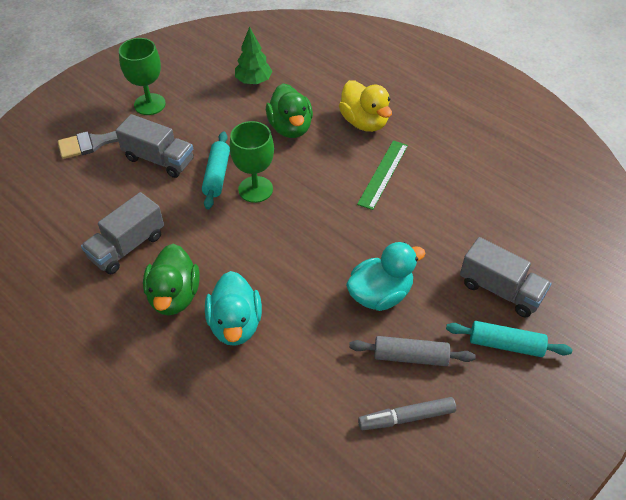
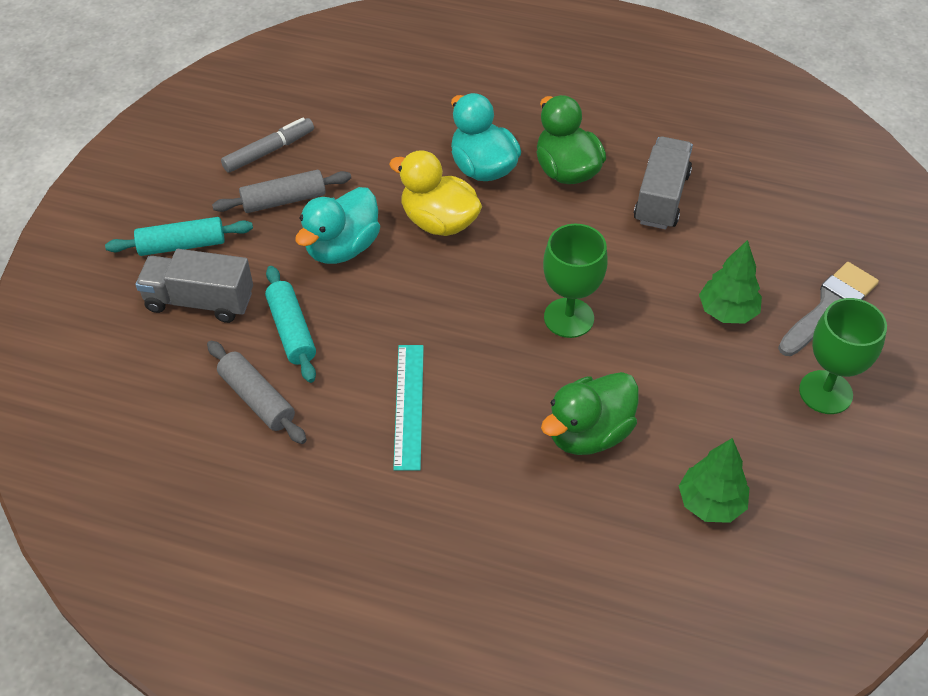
camera: 155 degrees right, 0 degrees up
(159, 159) = (727, 312): grey truck -> green tree
(217, 175) = (633, 318): turquoise rolling pin -> turquoise rolling pin (291, 331)
(290, 127) = (588, 433): green duck -> green duck turned 90 degrees counterclockwise
(364, 122) = (482, 490): yellow duck -> yellow duck (439, 222)
(383, 174) = (409, 406): green ruler -> turquoise ruler
(475, 209) = (257, 399): none -> grey rolling pin

